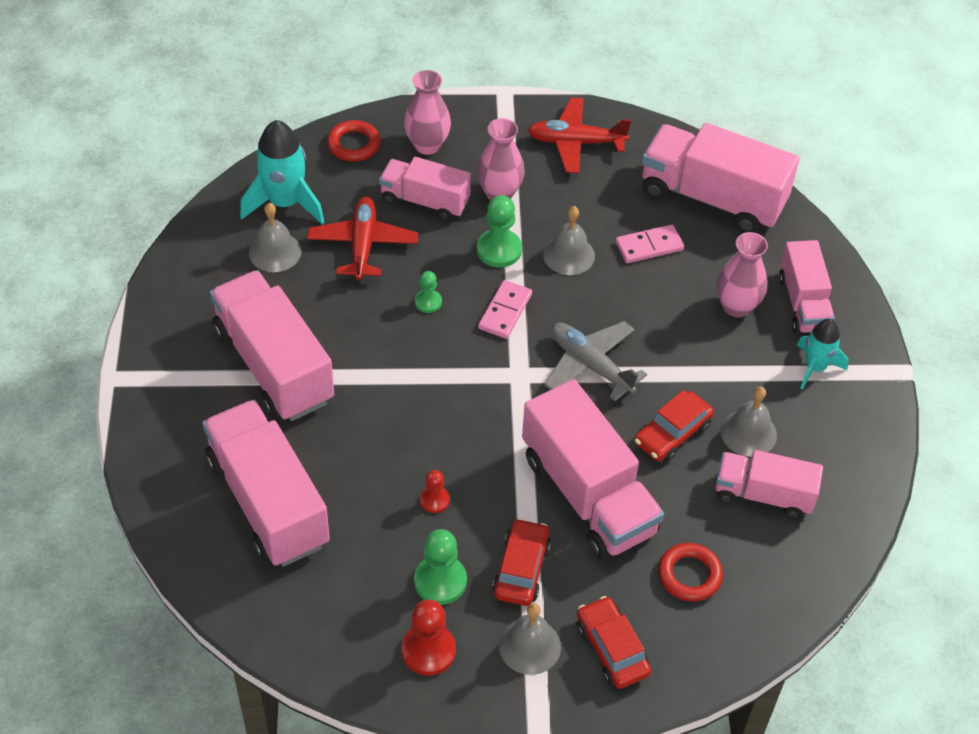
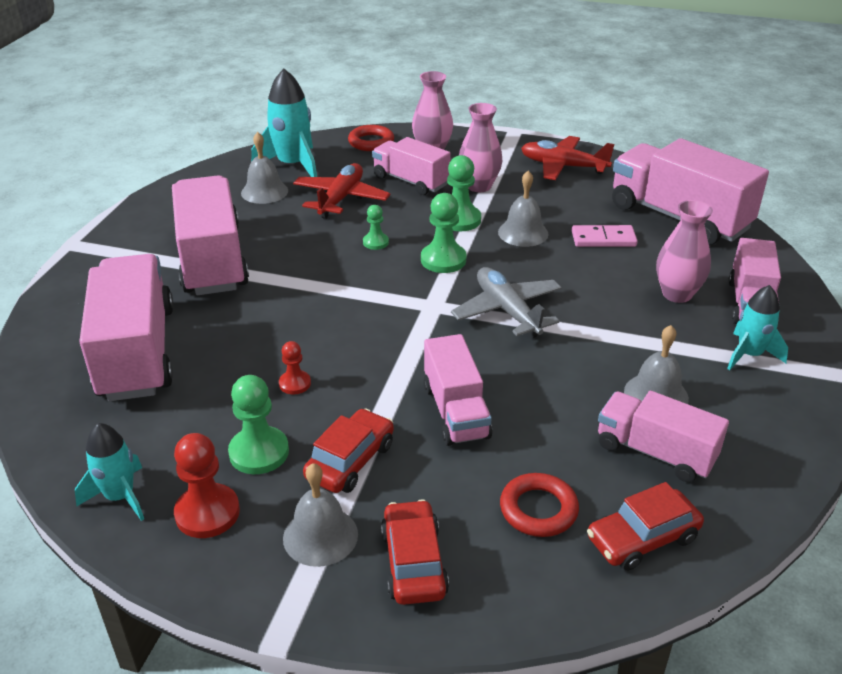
camera: 20 degrees right, 15 degrees down
(347, 656) = (120, 497): none -> turquoise rocket
(505, 311) = (443, 260): pink domino -> green pawn
(588, 495) = (455, 411): pink truck -> pink truck, size x0.60
(672, 434) = (570, 379): red car -> red car (642, 539)

